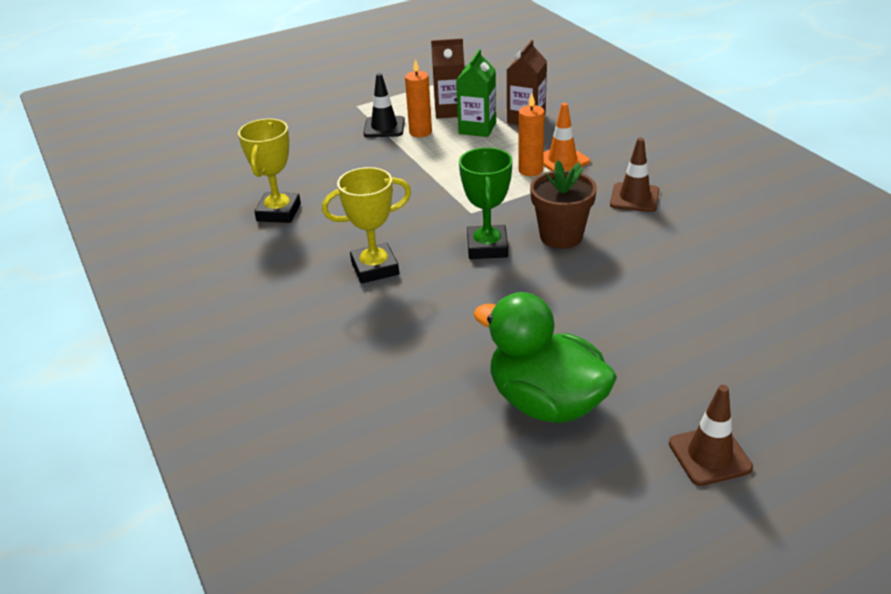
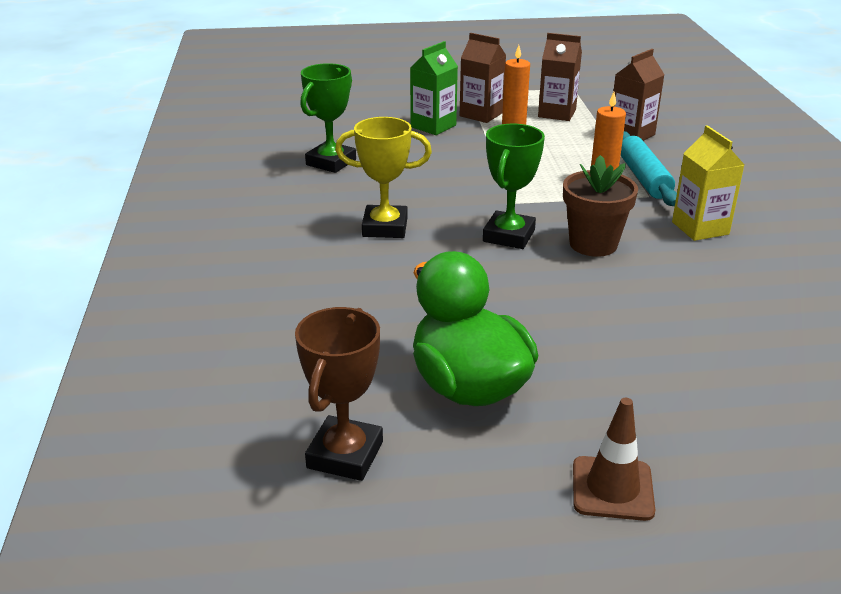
camera: 20 degrees right, 5 degrees down
(279, 212) = (331, 162): yellow trophy -> green trophy
(384, 127) = (481, 114): black traffic cone -> brown carton
(477, 128) = (574, 133): green carton -> green carton (433, 126)
(488, 500) = (345, 455): none -> brown trophy
(562, 160) = (643, 178): orange traffic cone -> turquoise rolling pin
(634, 198) = (700, 228): brown traffic cone -> yellow carton

